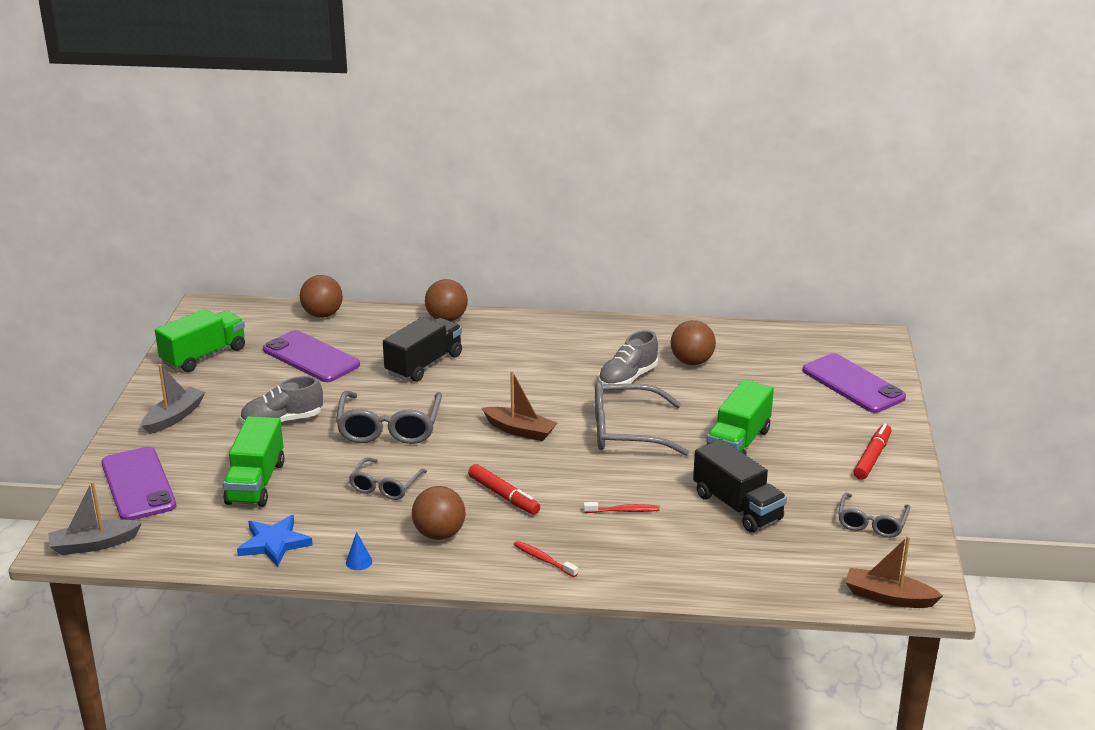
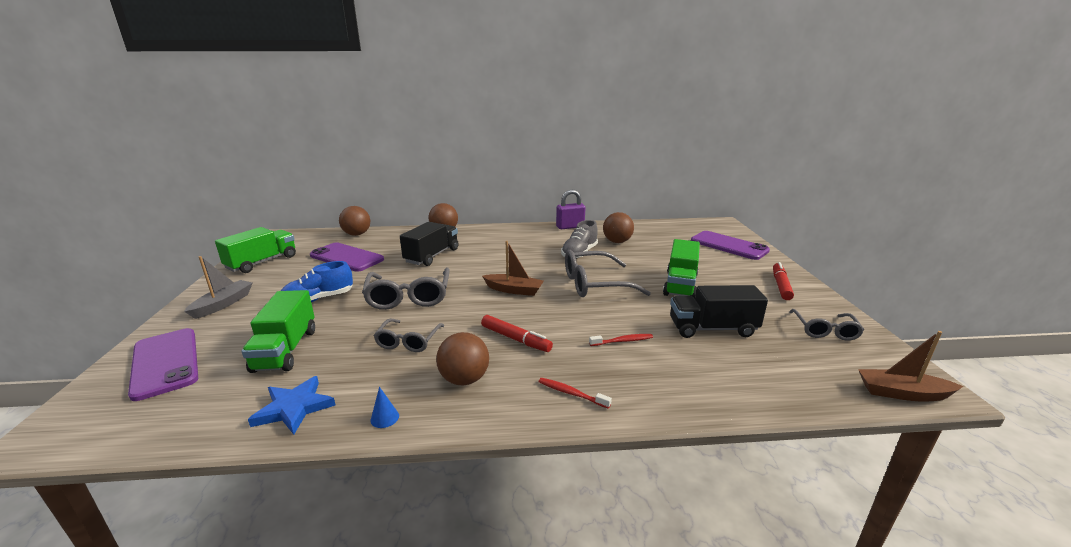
camera: 10 degrees left, 5 degrees down
(93, 544) = (82, 433): grey boat -> none
(282, 421) = (318, 299): grey shoe -> blue shoe
(635, 326) = (570, 227): none -> purple padlock
(737, 507) = (712, 328): black truck -> black truck turned 135 degrees clockwise

